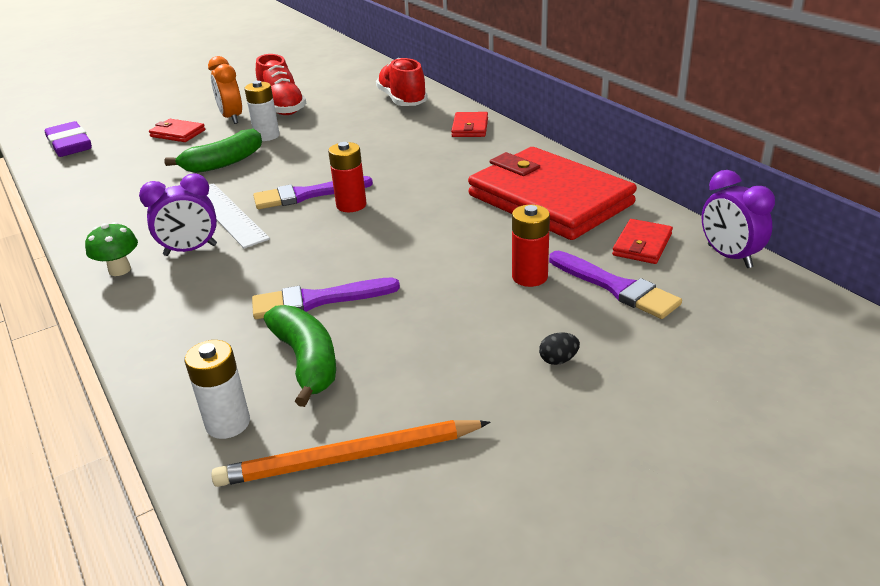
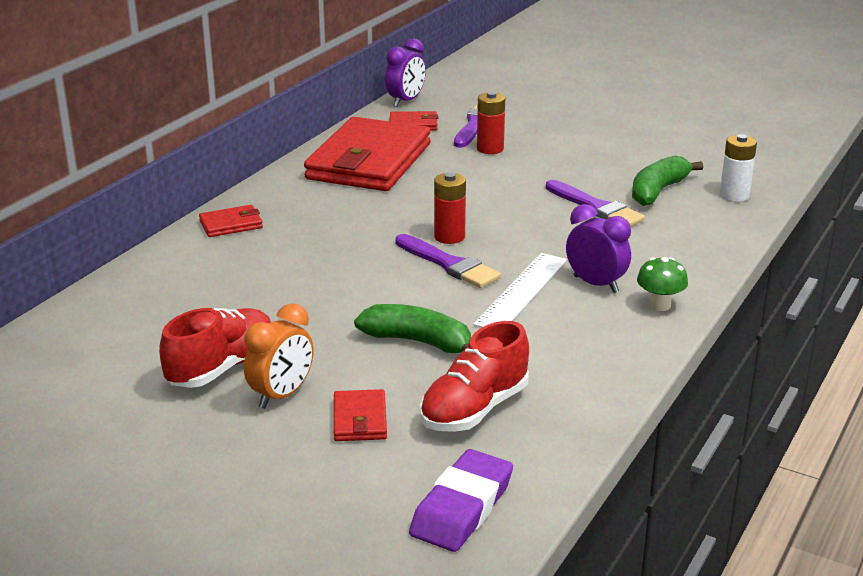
camera: 120 degrees left, 5 degrees down
(267, 136) = (325, 342): white battery -> none
(349, 458) = (708, 158): orange pencil -> none
(402, 100) = (161, 284): red shoe -> red shoe (474, 409)
(558, 360) = (567, 128): black egg -> none

